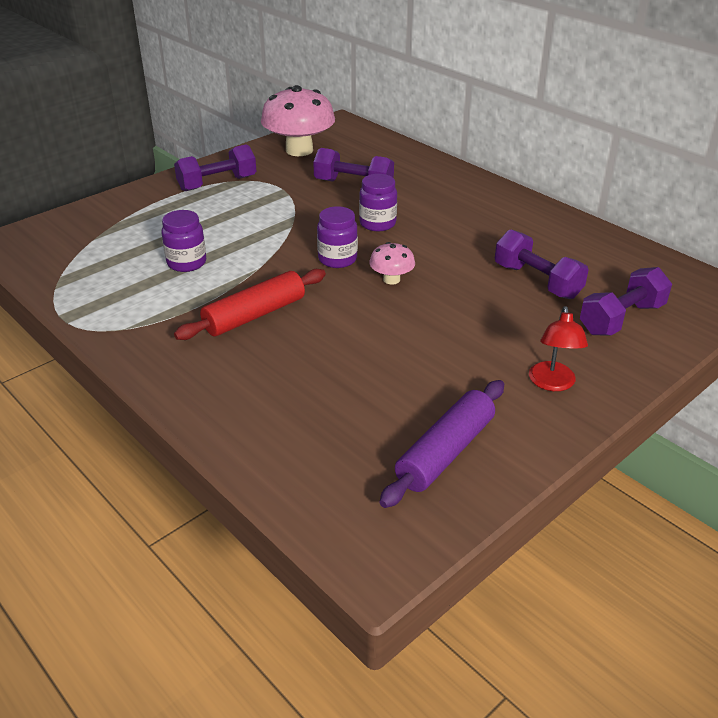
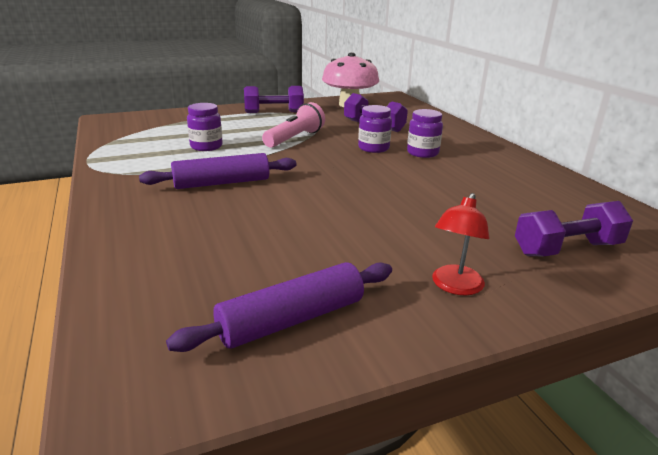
camera: 20 degrees right, 10 degrees down
(254, 315) = (222, 183): red rolling pin -> purple rolling pin
(279, 226) = (294, 138): none -> pink flashlight
(337, 259) = (321, 162): purple jar -> purple jar (422, 153)
(391, 279) = (355, 181): pink mushroom -> none
(537, 281) = (491, 205): purple dumbbell -> none

